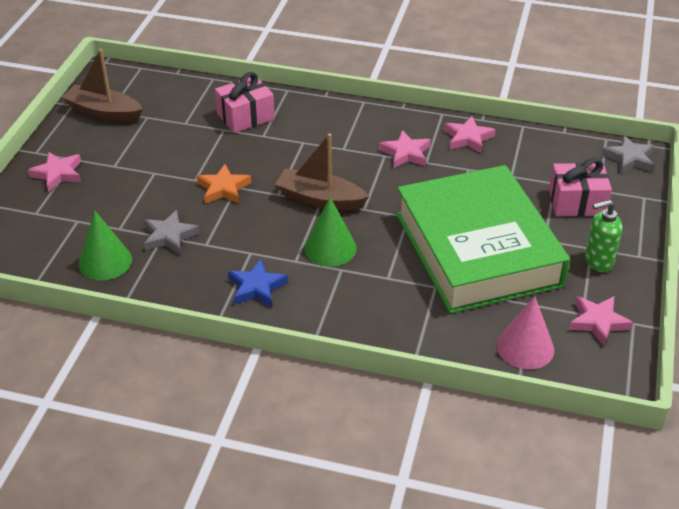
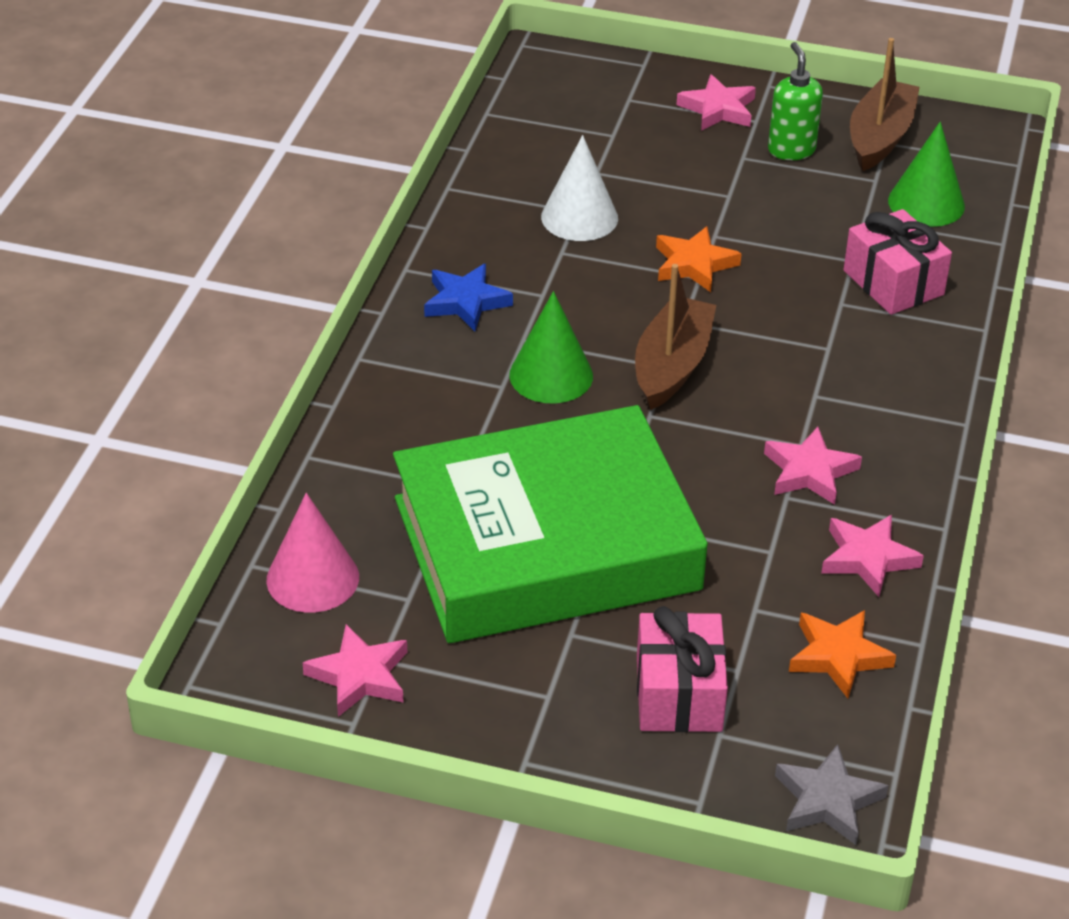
camera: 90 degrees right, 0 degrees up
(105, 261) = (525, 165): green cone -> green cone (926, 203)
(169, 236) = (579, 217): grey star -> white cone
(537, 151) = (838, 656): none -> orange star
(598, 261) = (511, 699): green soap dispenser -> green soap dispenser (791, 150)

